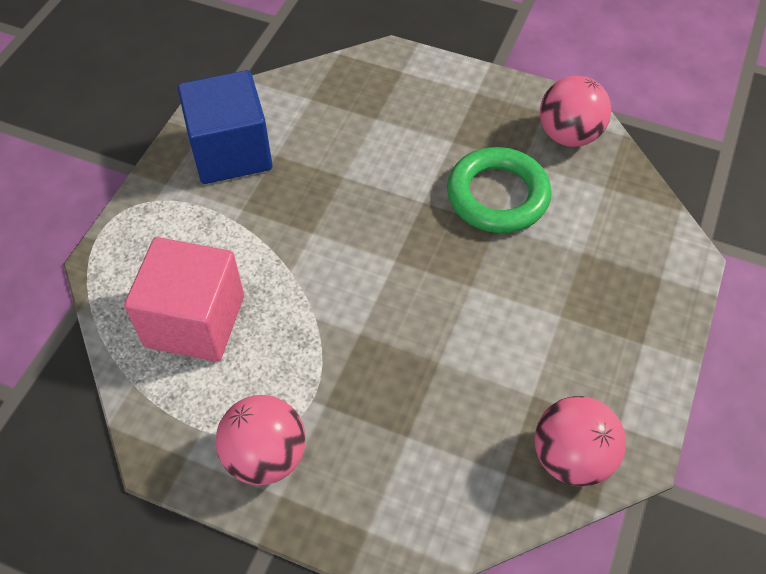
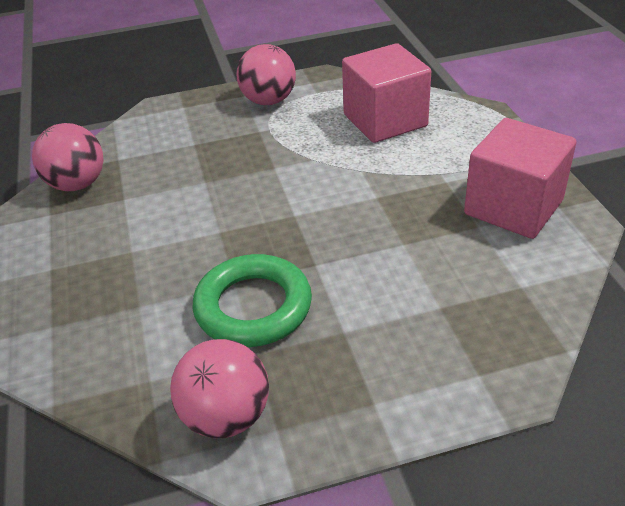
camera: 145 degrees right, 15 degrees down
(231, 152) = (513, 207): blue cube -> pink cube

